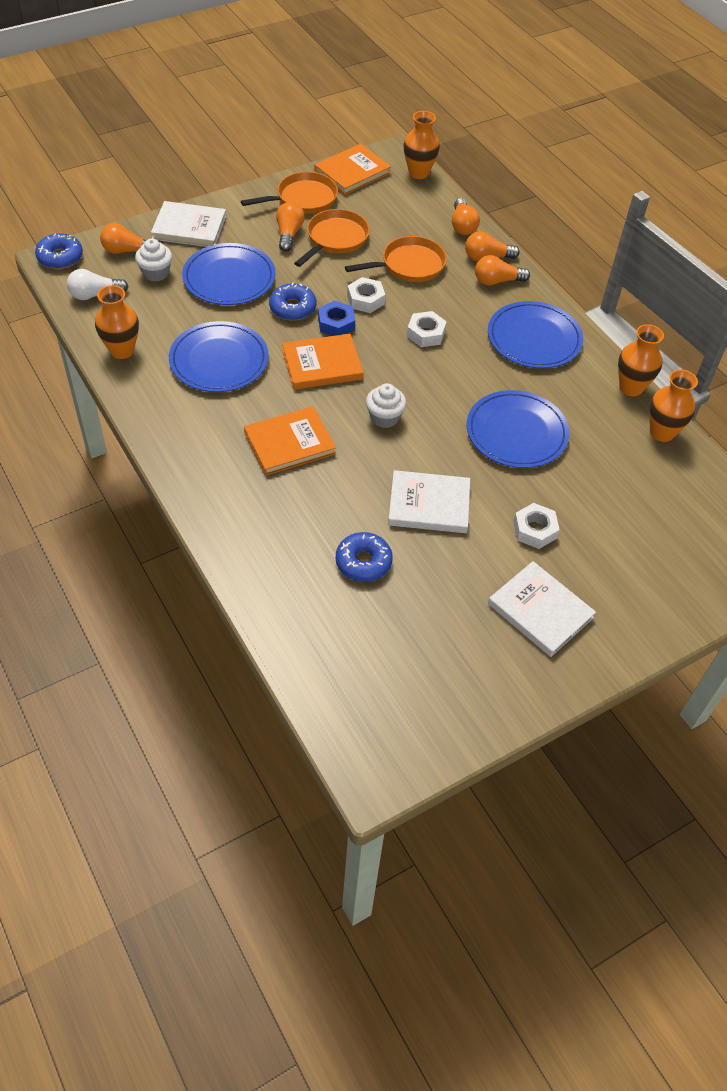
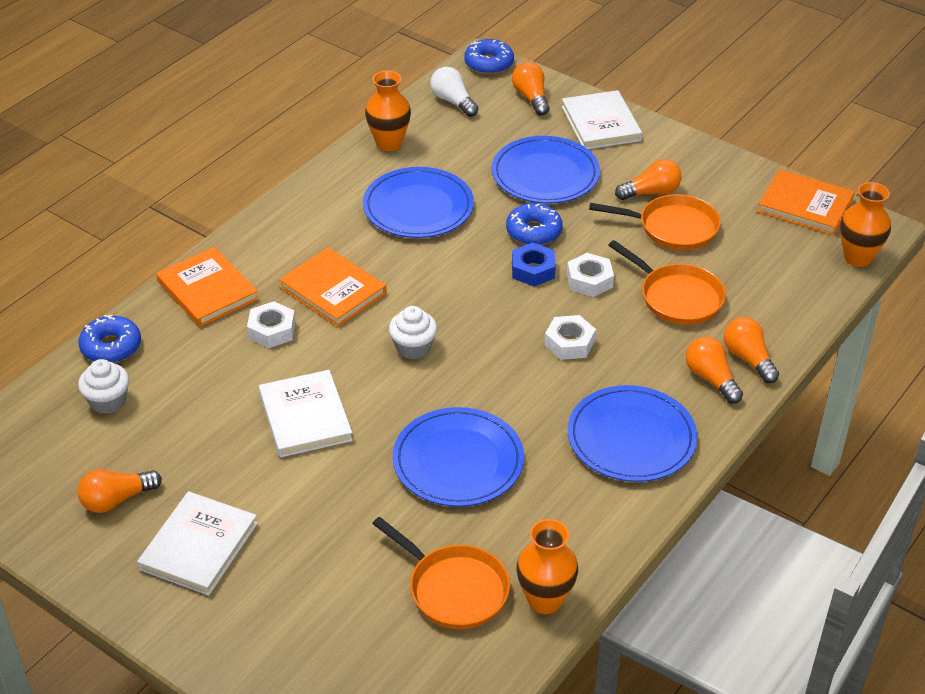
camera: 70 degrees right, 10 degrees down
(156, 273) = (514, 126): white cupcake -> white cupcake (108, 401)
(303, 199) = (721, 184): orange pan -> orange pan (454, 589)
(322, 364) = (462, 278): orange book -> orange book (207, 290)
(363, 562) = (201, 389): blue donut -> blue donut (111, 347)
(462, 225) = (790, 322): orange light bulb -> orange light bulb (116, 500)
(534, 530) = (314, 514): white nut -> white nut (272, 330)
(631, 388) = (607, 552): orange vase -> none

